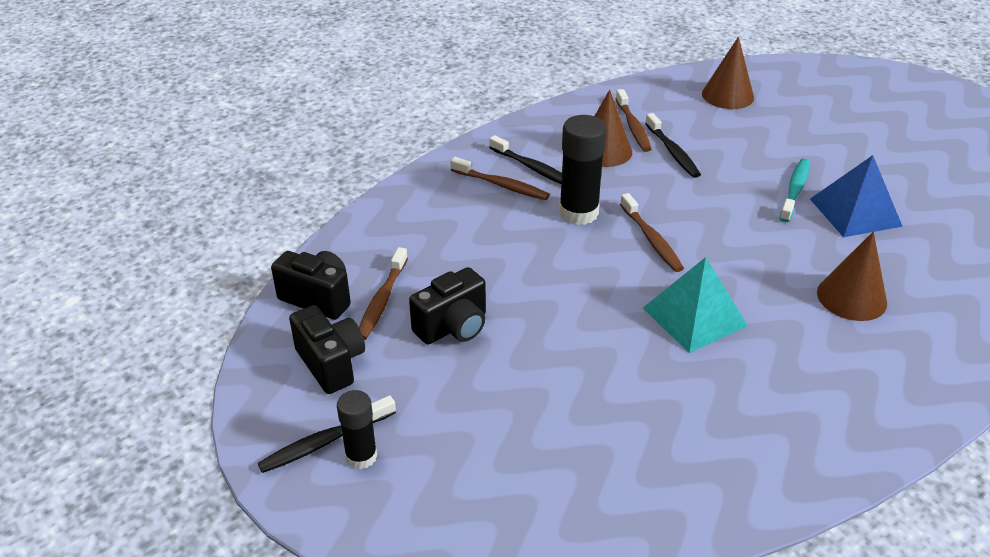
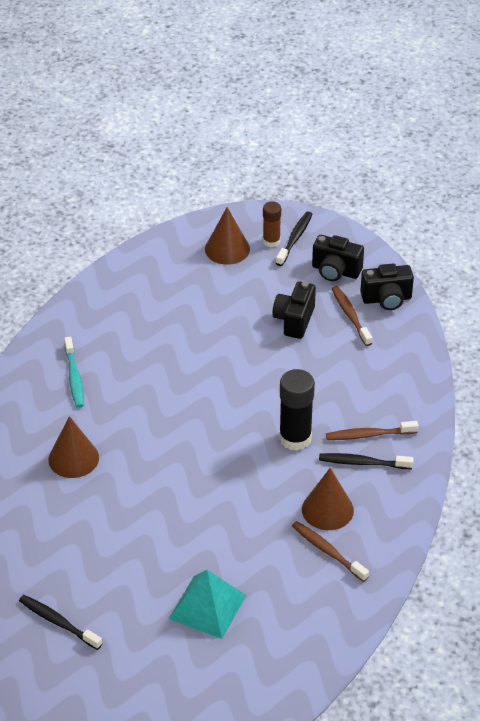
camera: 145 degrees right, 5 degrees up
(361, 456) = (271, 241): black glue stick -> brown glue stick
(651, 239) = (229, 440): brown toothbrush -> none
(672, 152) = (275, 537): black toothbrush -> black toothbrush (58, 622)
(694, 316) = (163, 395): turquoise pyramid -> turquoise pyramid (207, 607)
(727, 95) = (278, 641): brown cone -> brown cone (227, 249)
(795, 190) = (157, 542): turquoise toothbrush -> turquoise toothbrush (74, 377)
(855, 212) = (102, 542): blue pyramid -> none

